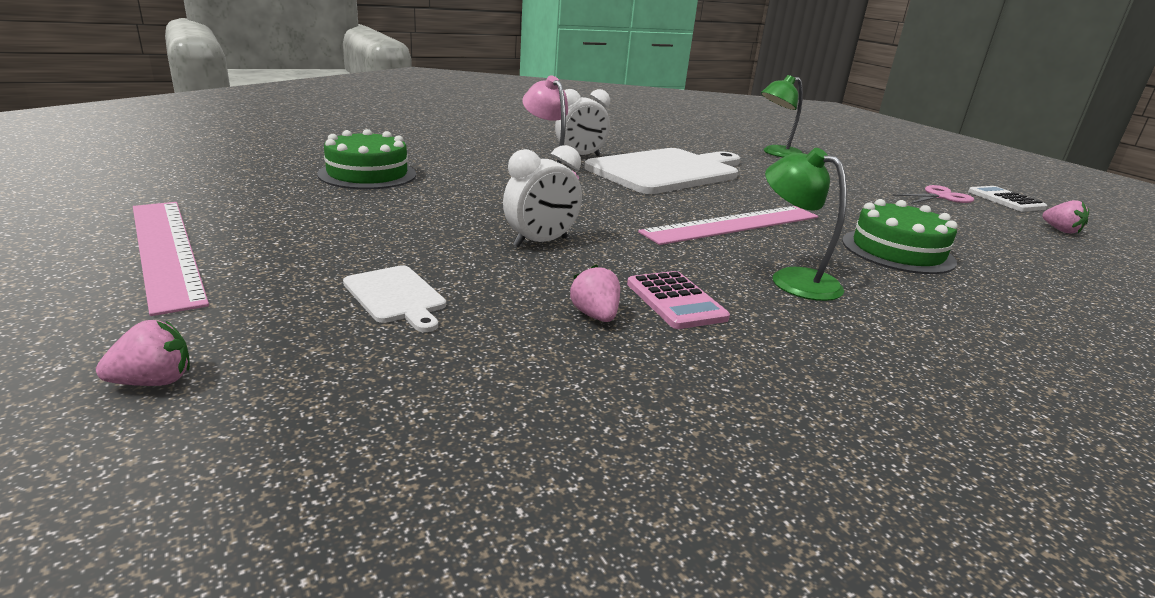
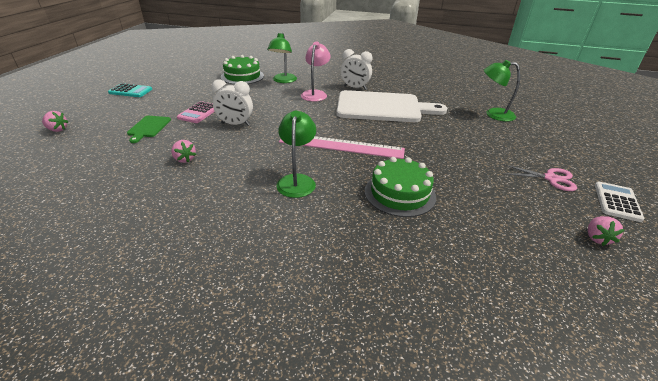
camera: 45 degrees right, 10 degrees up
(166, 250) = (130, 91): pink ruler -> turquoise calculator
(396, 296) = (148, 127): white cutting board -> green cutting board
(456, 167) = (283, 81): none -> green lamp
(595, 315) = (184, 159): pink strawberry -> pink strawberry turned 120 degrees clockwise
(675, 301) = (224, 167): pink calculator -> pink calculator (199, 113)

